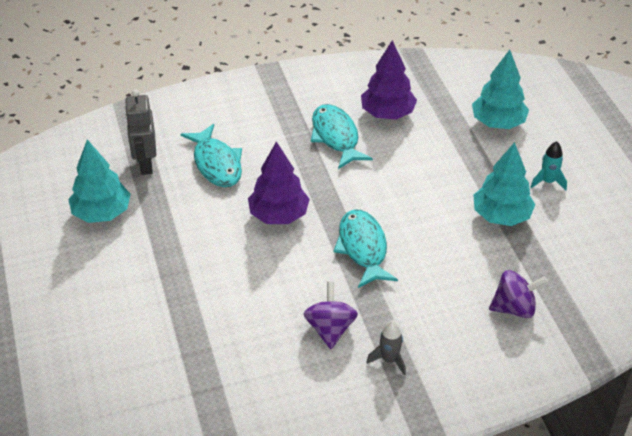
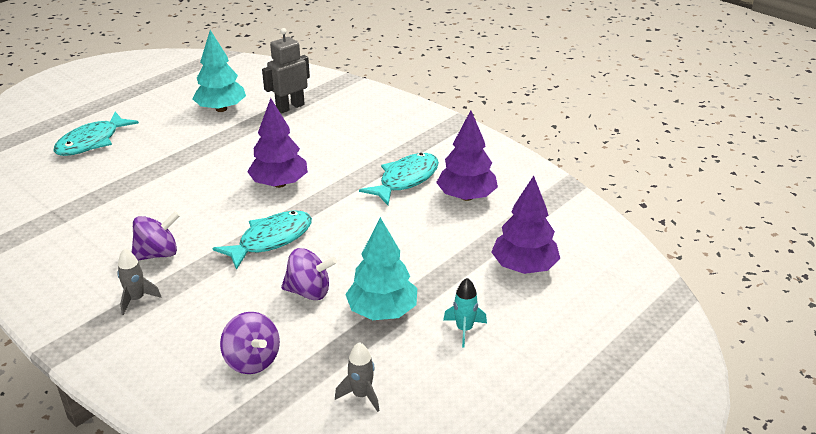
camera: 60 degrees right, 10 degrees down
(216, 164) = (317, 135): turquoise fish -> turquoise fish (91, 142)
(450, 248) = (309, 292): none -> purple spinning top
(498, 122) = (524, 267): turquoise tree -> purple tree
(586, 260) = (361, 395): none -> grey rocket

